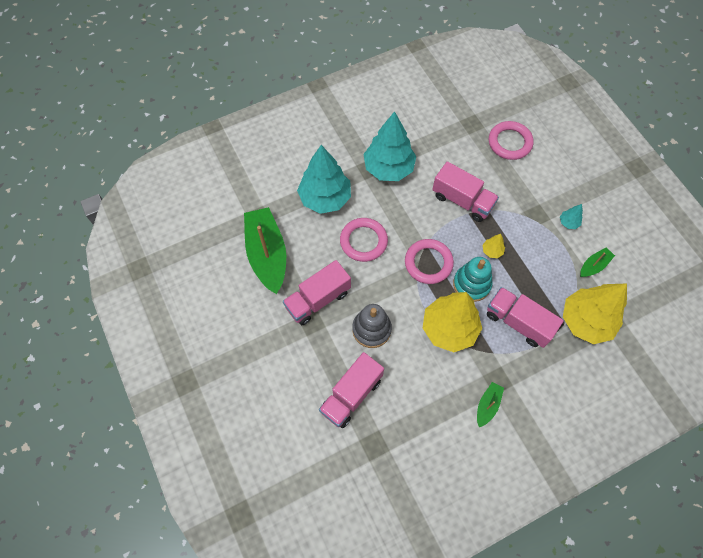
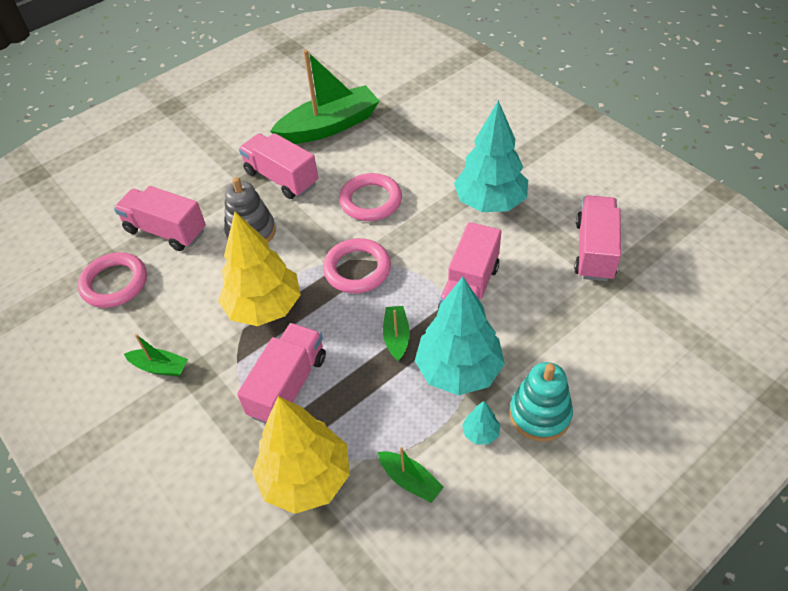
camera: 80 degrees right, 15 degrees down
(325, 198) = (421, 155): turquoise tree -> turquoise tree (459, 370)
(447, 125) = (594, 250): none -> pink truck
(471, 284) = (336, 321): turquoise stacking toy -> turquoise stacking toy (540, 414)
(492, 251) = (396, 337): yellow tree -> green boat
(509, 142) = (601, 331): pink ring -> pink ring (114, 283)

